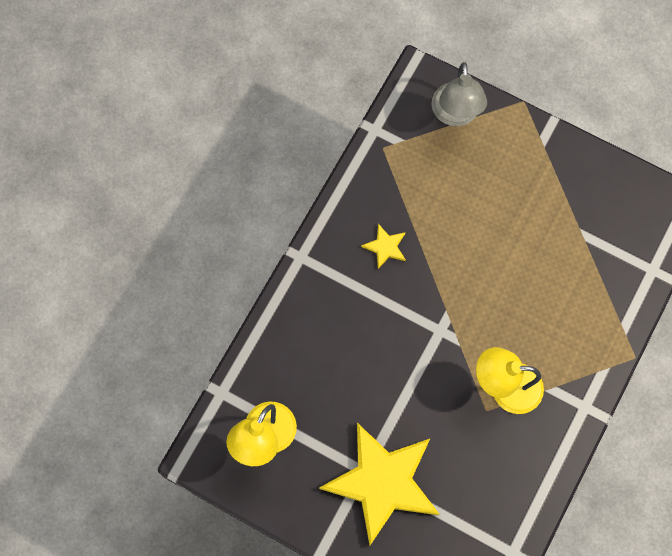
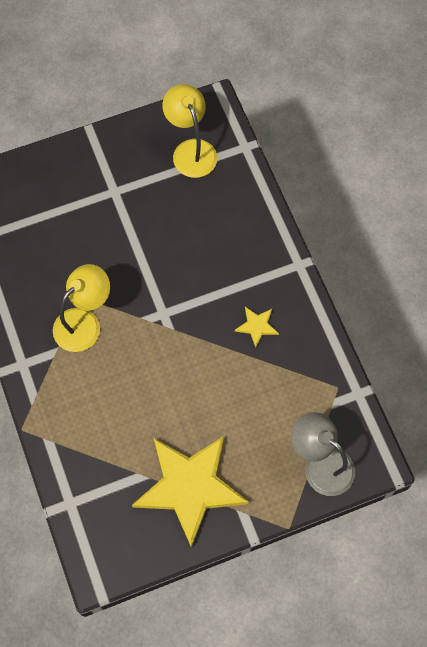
camera: 130 degrees right, 5 degrees down
(382, 482) = (97, 196): yellow star -> yellow star (190, 487)

